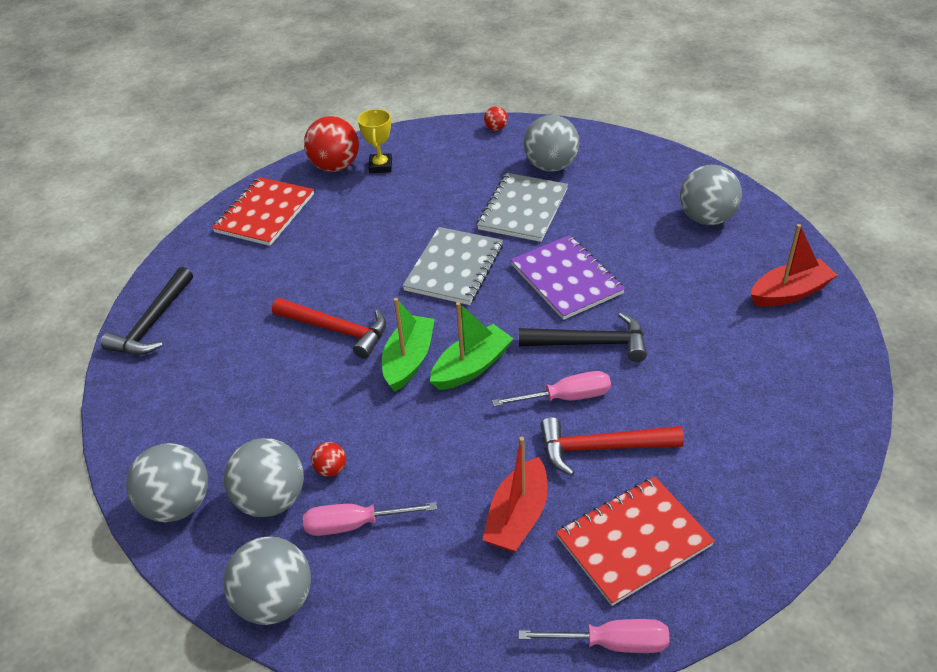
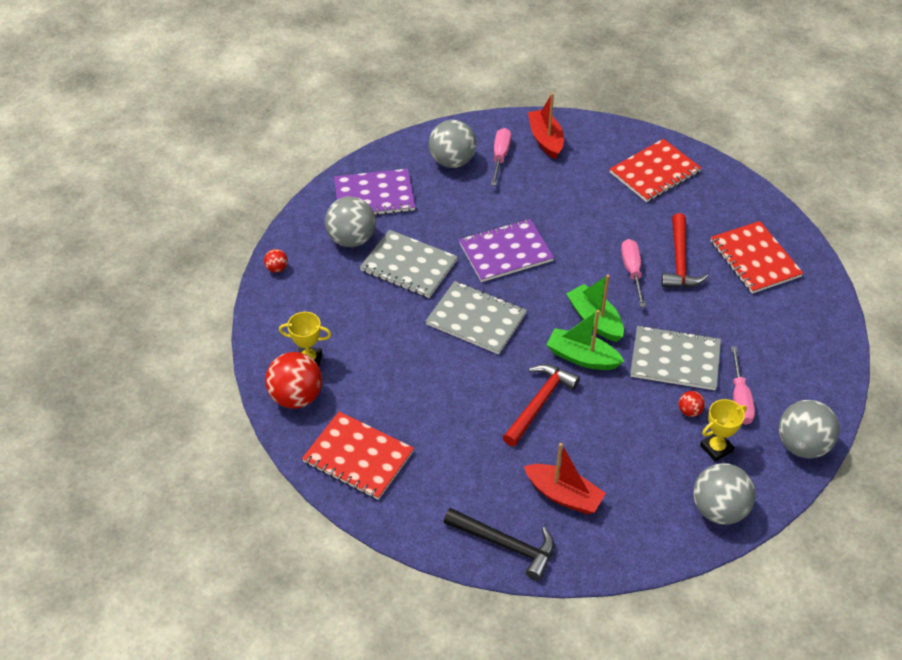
camera: 85 degrees left, 5 degrees up
(271, 500) = (716, 448): grey ball -> yellow trophy
(416, 450) = (675, 360): none -> grey notebook
(517, 517) = (735, 311): red boat -> red boat (563, 495)
(590, 343) = (579, 250): black hammer -> none
(612, 643) = (825, 281): pink screwdriver -> pink screwdriver (500, 157)
(623, 171) = (374, 195): none -> purple notebook
(778, 410) = (654, 172): none -> red notebook

